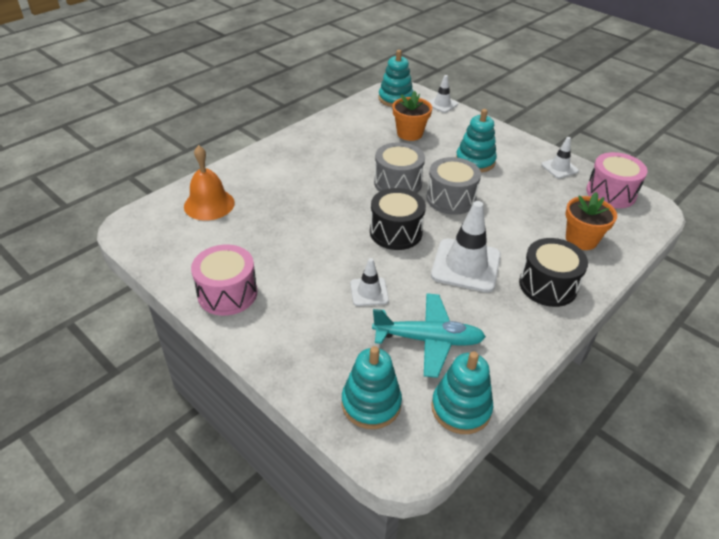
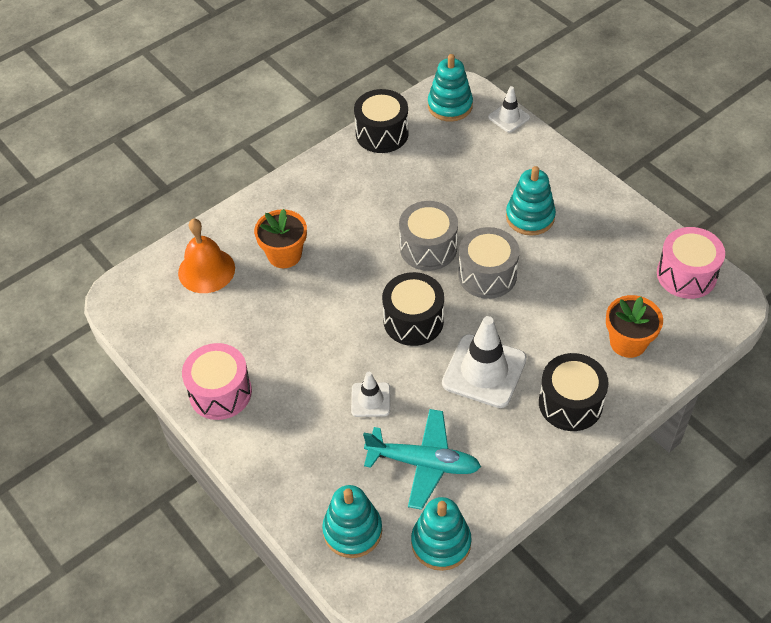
camera: 10 degrees right, 10 degrees up
(346, 115) = (382, 134): none -> black drum
(409, 133) = (457, 168): orange flower pot -> orange flower pot (284, 255)
(559, 168) = (633, 232): white traffic cone -> none

